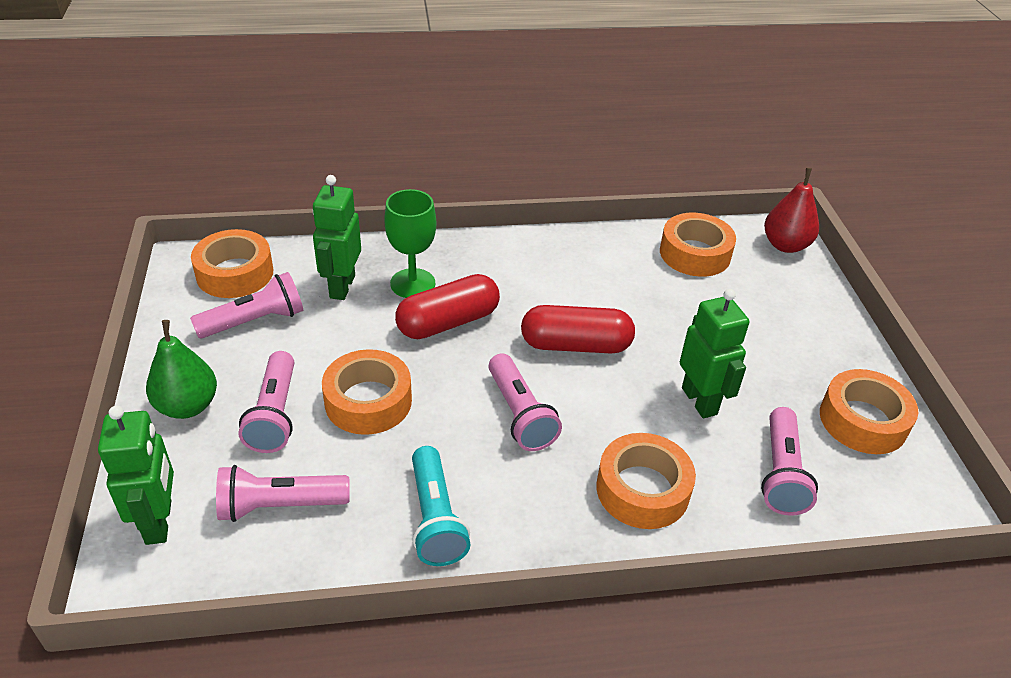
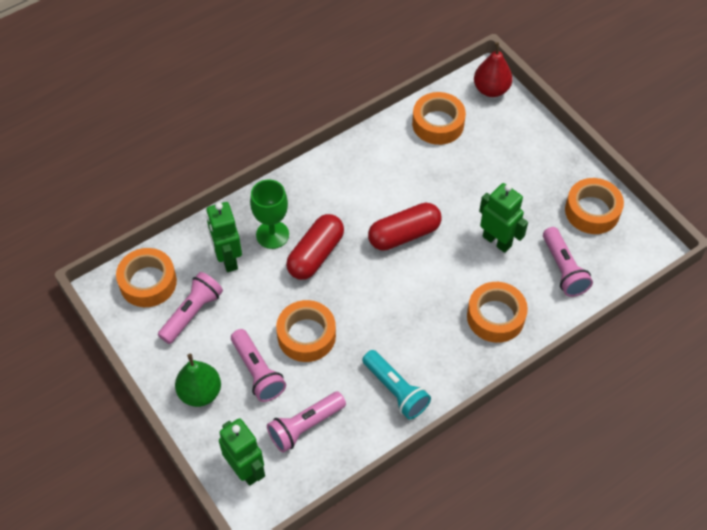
camera: 25 degrees left, 15 degrees up
(520, 414) = (401, 301): pink flashlight -> none

